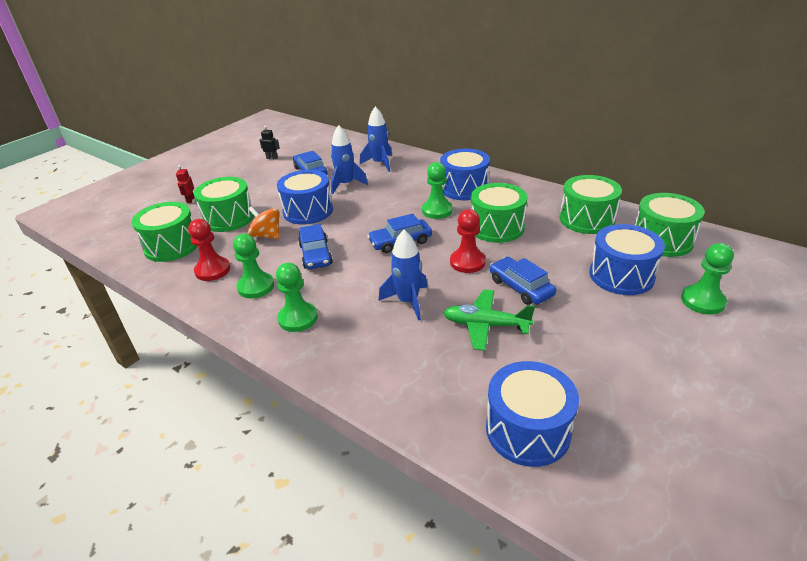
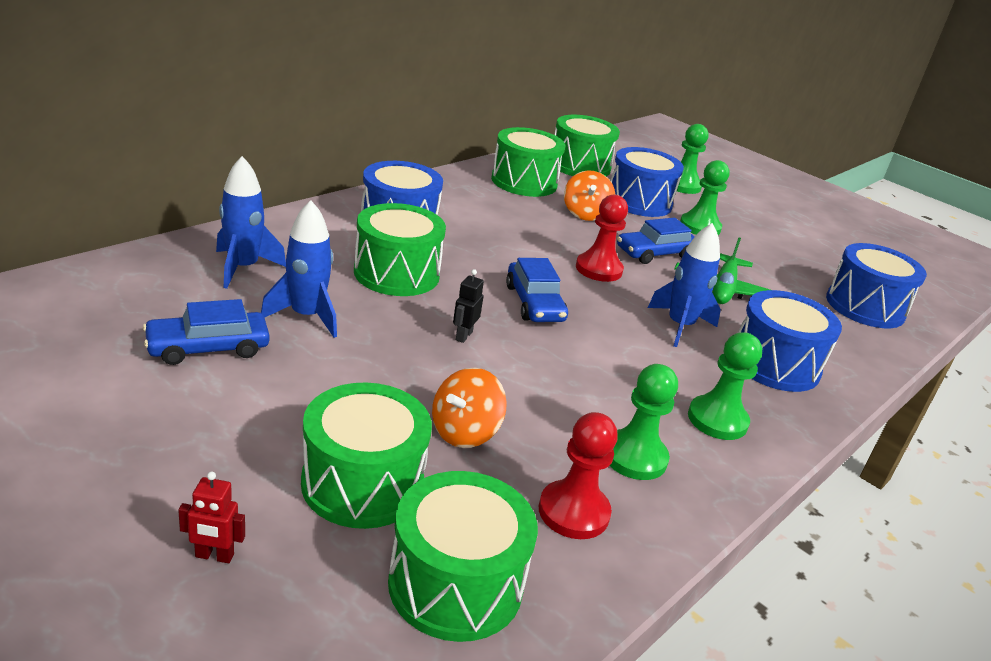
camera: 90 degrees left, 5 degrees down
(272, 158) = (65, 393): black robot -> black robot (463, 336)
(308, 211) = (390, 372): blue drum -> blue drum (775, 364)
(315, 255) = (549, 383): blue car -> none
(437, 210) = (456, 258): green pawn -> green pawn (700, 227)
(496, 227) = (522, 232): green drum -> green drum (396, 273)
(559, 250) = (585, 214): none -> orange spinning top

